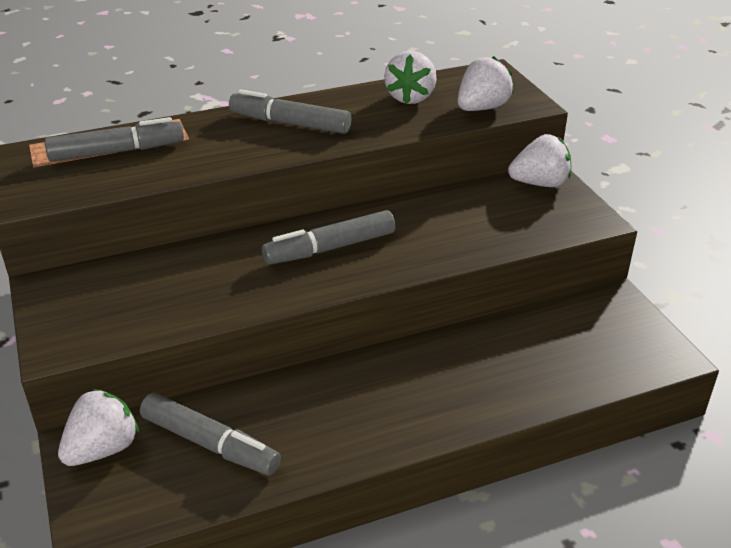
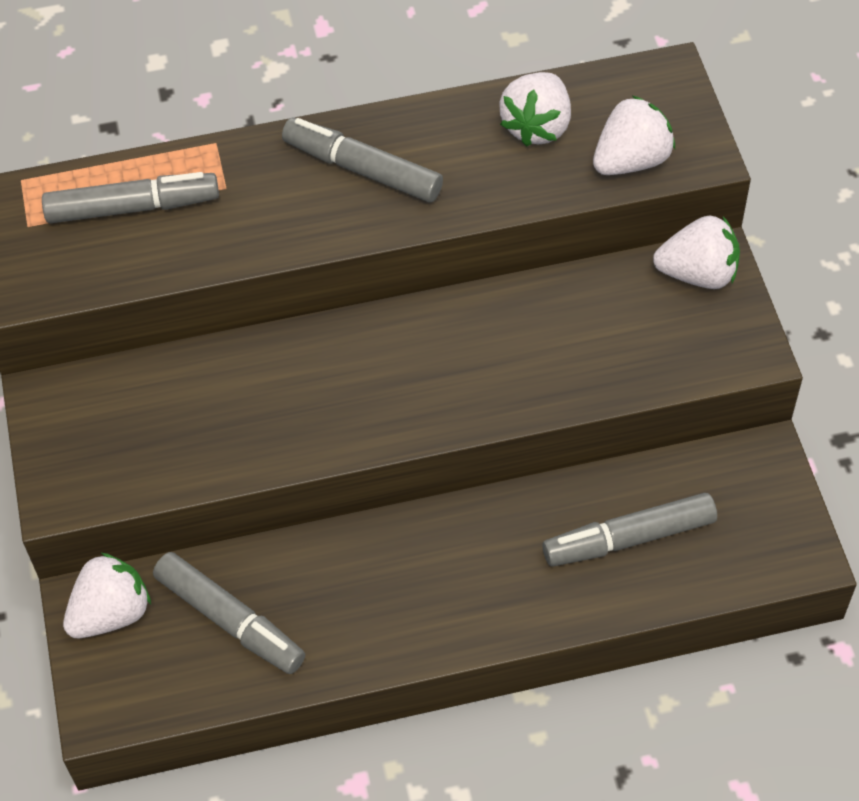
camera: 10 degrees right, 20 degrees up
(330, 248) = (395, 369): grey marker -> grey marker (629, 538)

